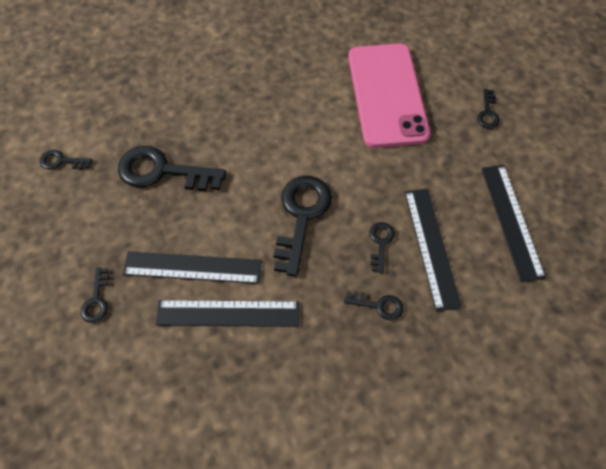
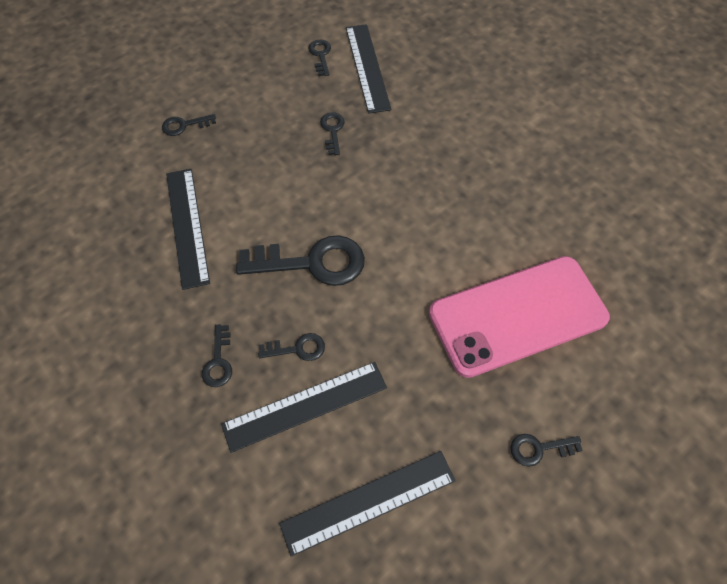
camera: 75 degrees right, 0 degrees up
(162, 171) = (332, 131): black key -> black key, size x0.49
(192, 268) = (230, 185): black ruler -> black ruler (367, 67)

